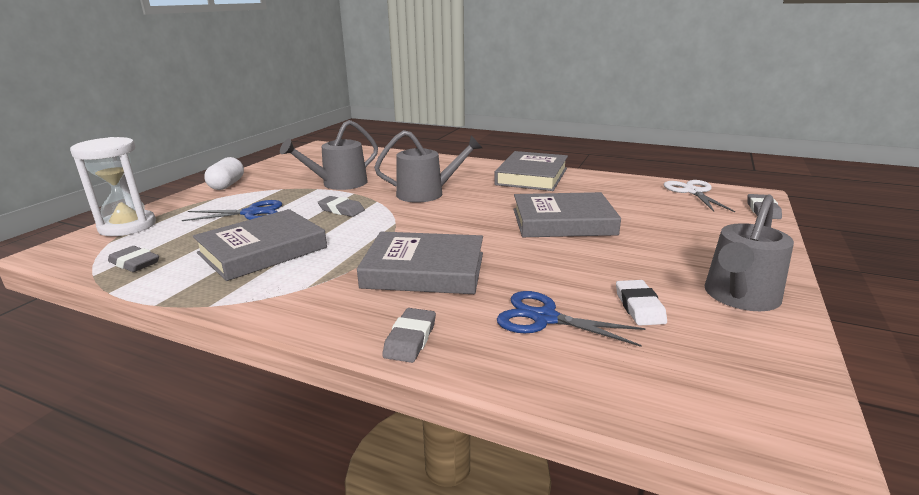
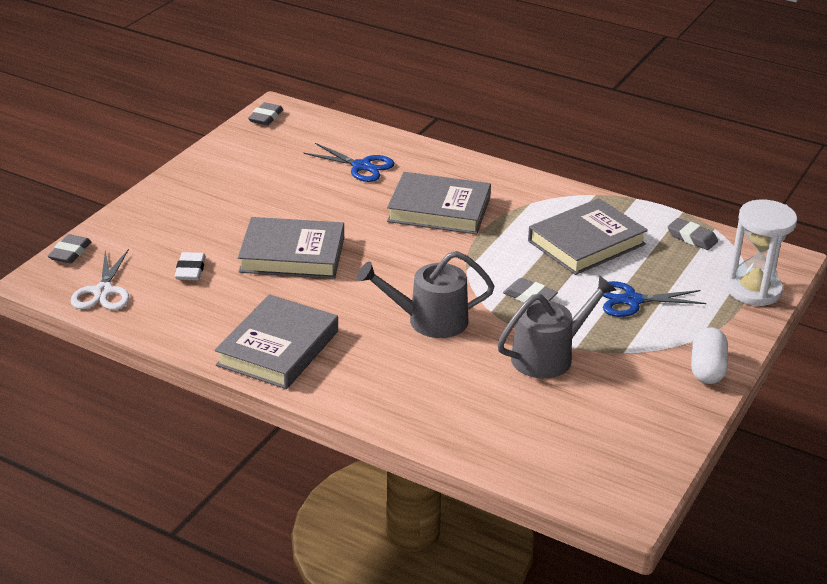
camera: 175 degrees left, 10 degrees up
(410, 339) = (450, 161): grey eraser -> grey eraser (266, 117)
(639, 307) = (293, 168): white eraser -> white eraser (190, 270)
(739, 297) = (217, 169): grey watering can -> none

